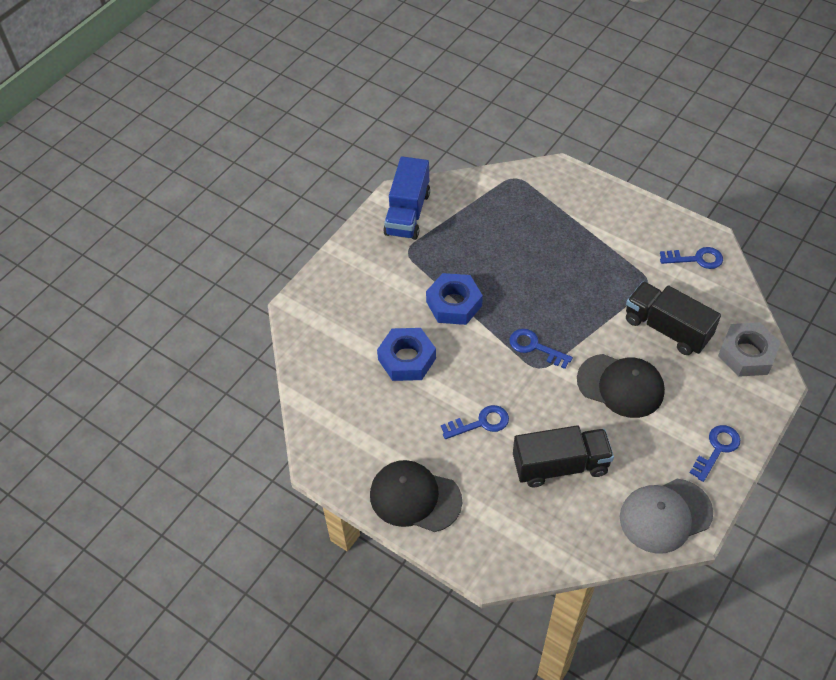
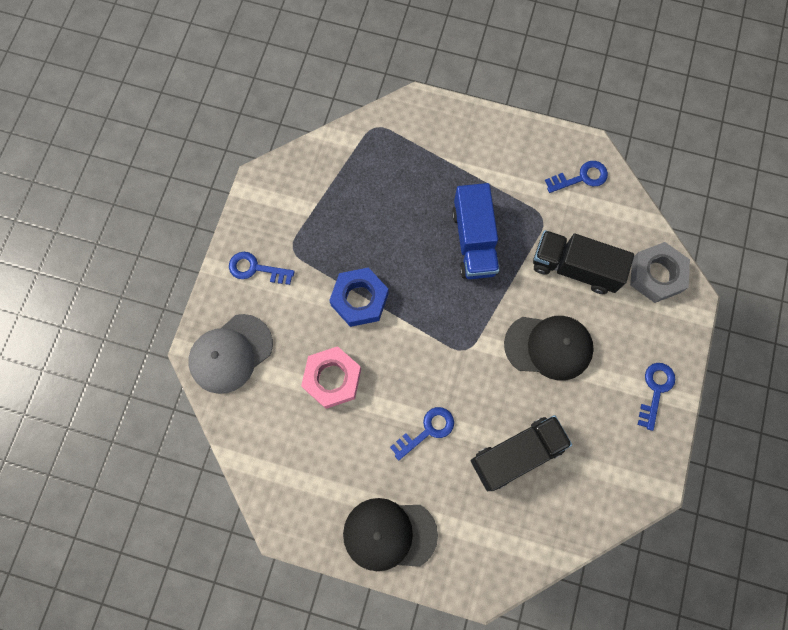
camera: 20 degrees left, 20 degrees up
(407, 213) = (278, 202): blue truck -> blue truck (474, 241)
(407, 359) = (332, 379): blue nut -> pink nut
(535, 347) = (454, 327): blue key -> blue key (256, 269)
(665, 515) = (627, 477): grey cap -> grey cap (230, 353)

